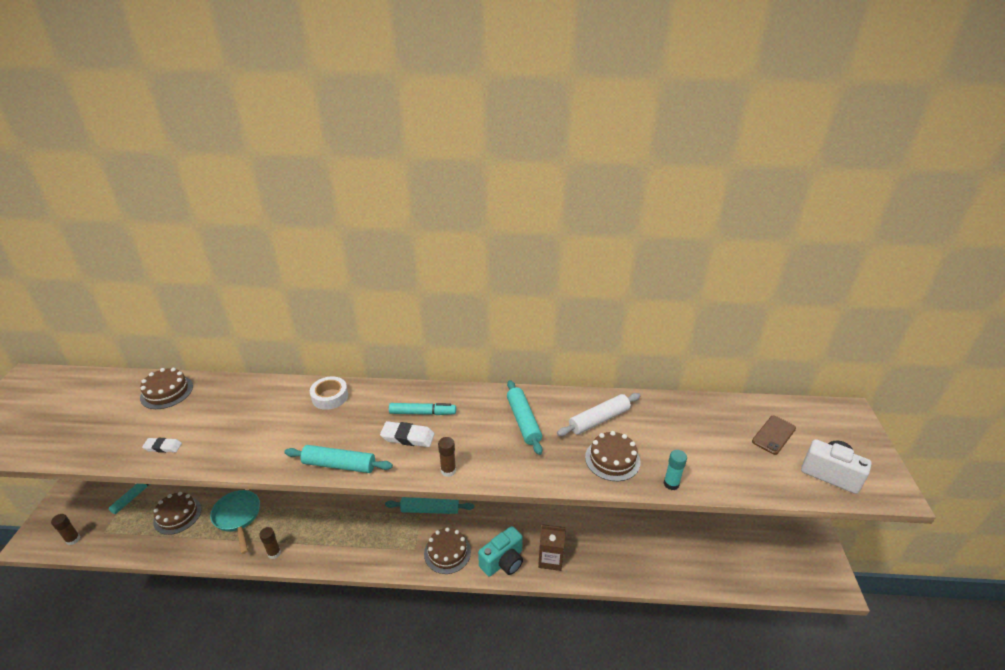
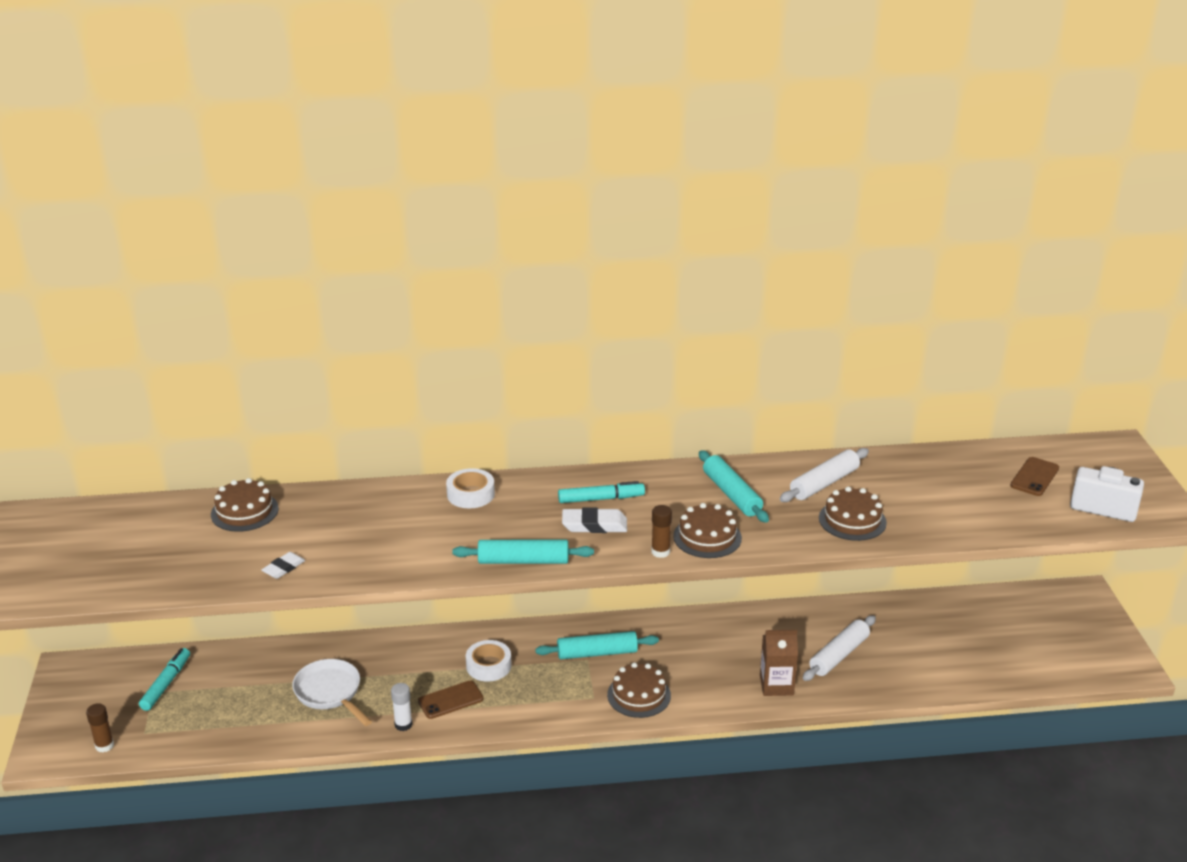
camera: 10 degrees left, 5 degrees down
(163, 447) = (284, 568): white eraser -> white eraser turned 45 degrees counterclockwise
(177, 515) = (241, 701): brown cake -> brown cake (707, 537)
(238, 517) = (330, 693): turquoise pan -> white pan
(274, 553) = (403, 725): brown glue stick -> white glue stick
(315, 536) = (450, 700): none -> brown phone
(352, 510) = (488, 666): none -> white tape
(503, 562) = (716, 695): turquoise camera -> none
(604, 537) = (839, 655): none -> white rolling pin
(671, 484) = (926, 535): turquoise glue stick -> none

